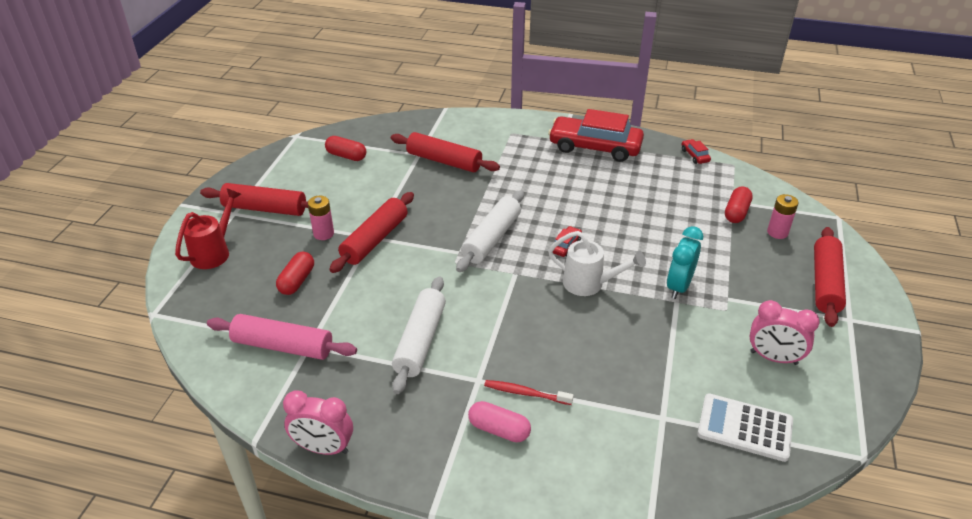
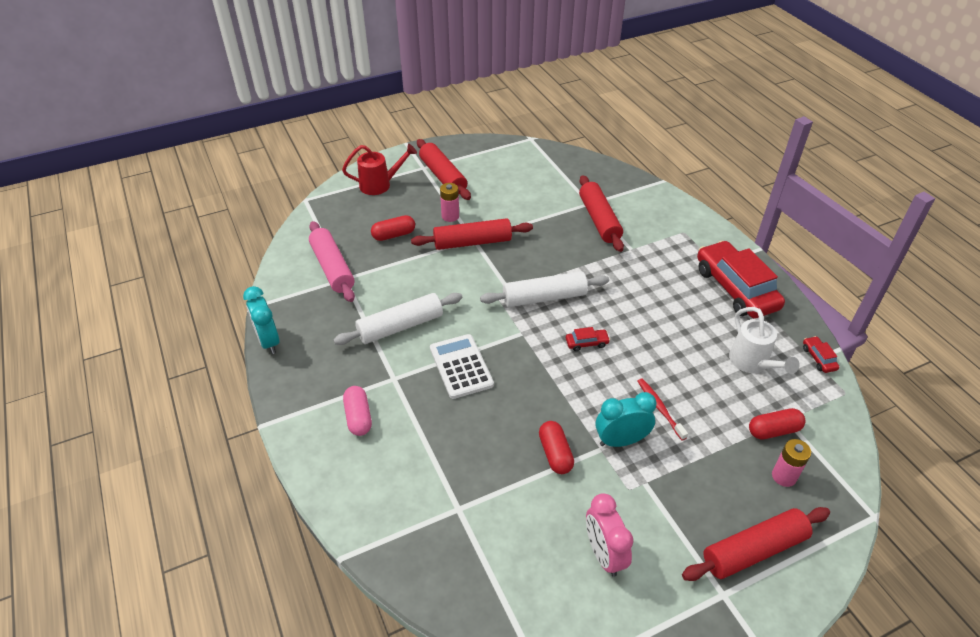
camera: 50 degrees right, 5 degrees up
(323, 448) = (268, 341): pink clock -> turquoise clock
(346, 156) = (540, 173): red capsule -> red capsule (555, 454)
(525, 393) = (405, 411): red toothbrush -> red toothbrush (660, 408)
(589, 284) = (558, 382): white watering can -> white watering can (752, 363)
(695, 155) = (818, 358): red car -> red car turned 45 degrees counterclockwise
(744, 428) = (498, 572): white calculator -> white calculator (461, 366)

